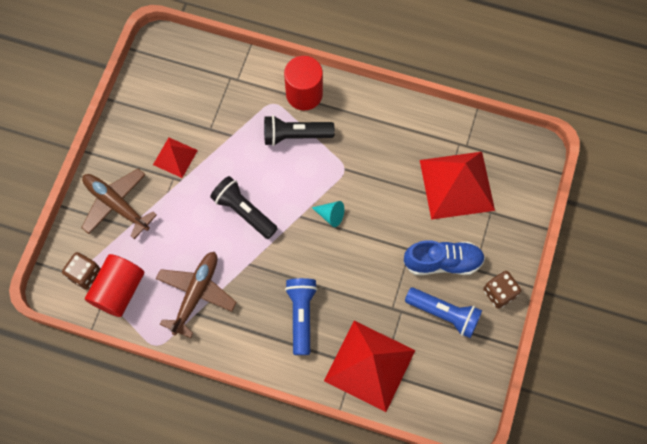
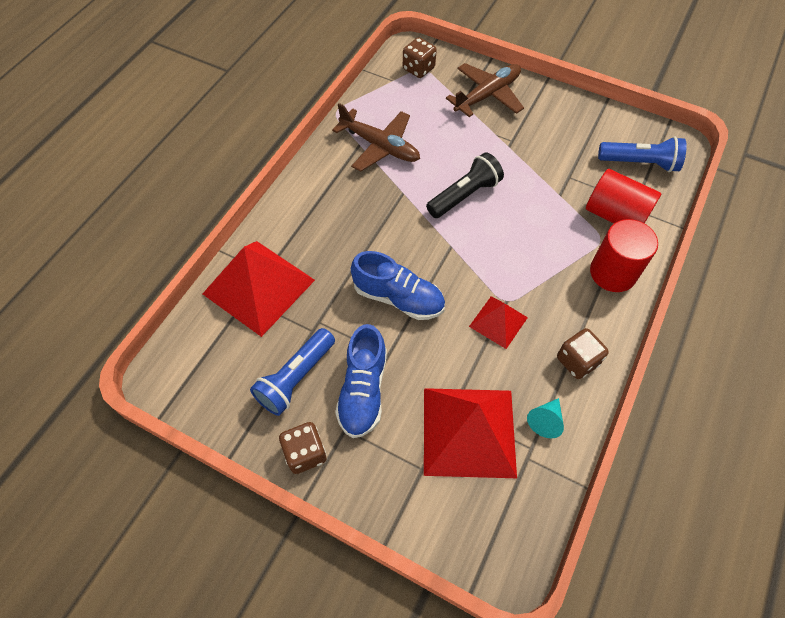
camera: 100 degrees right, 10 degrees down
(119, 290) = (397, 90): red cylinder -> red cylinder (615, 215)
(175, 157) = (536, 144): red pyramid -> red pyramid (498, 321)
(295, 135) = (556, 255): black flashlight -> none
(301, 315) = (334, 231): blue flashlight -> blue flashlight (640, 163)
(330, 215) = (447, 276): turquoise cone -> turquoise cone (545, 421)
(358, 250) = (398, 298): none -> blue shoe
(386, 117) = (577, 361): none -> brown dice

